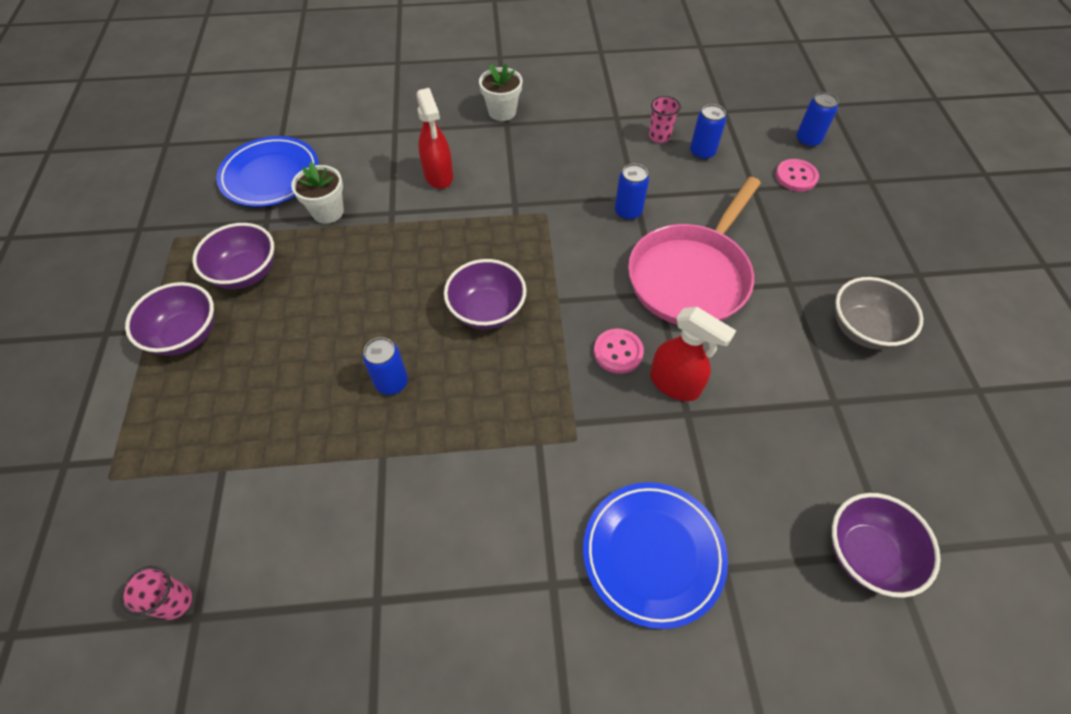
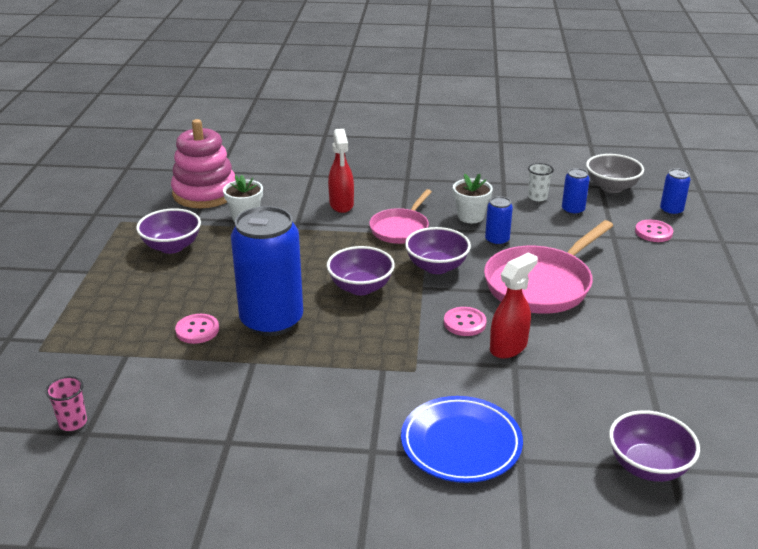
camera: 10 degrees right, 25 degrees down
(186, 335) = (116, 277): purple bowl -> purple bowl (436, 267)
(271, 176) = (205, 193): blue plate -> pink stacking toy
(304, 412) = (197, 330): none -> pink button
(392, 382) = (271, 321): blue can -> blue can, size x2.28
(502, 112) = (405, 171): white flower pot -> white flower pot (470, 216)
(515, 206) = (401, 228): none -> pink pan
(659, 136) = (537, 197): pink cup -> white cup
(675, 384) = (509, 347): red spray bottle -> red spray bottle turned 90 degrees counterclockwise
(863, 329) = (687, 332): grey bowl -> grey bowl (611, 187)

